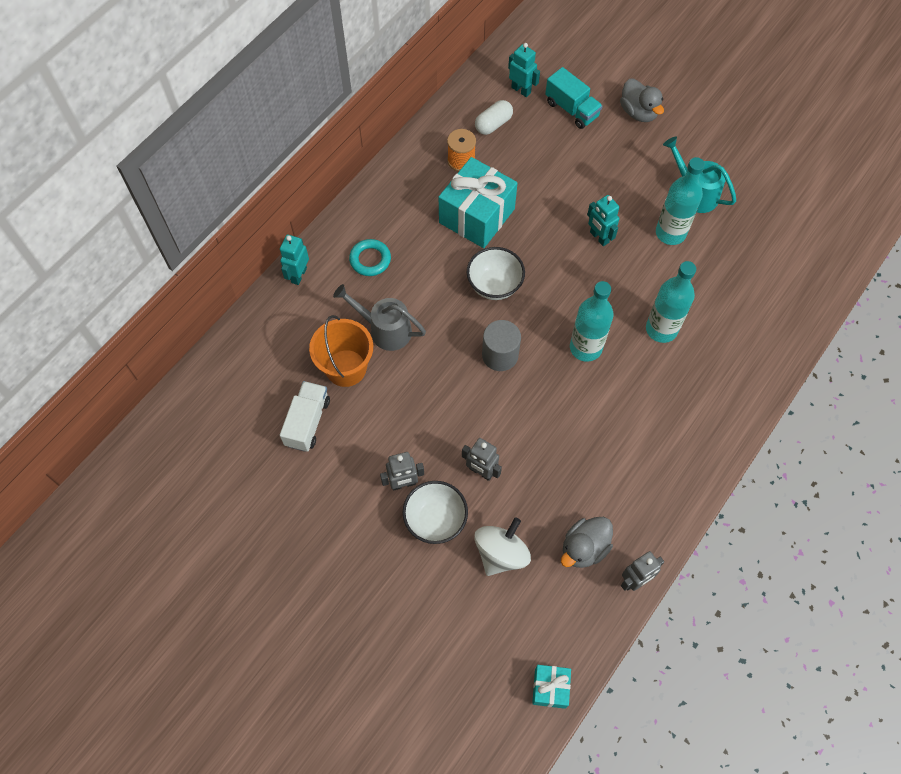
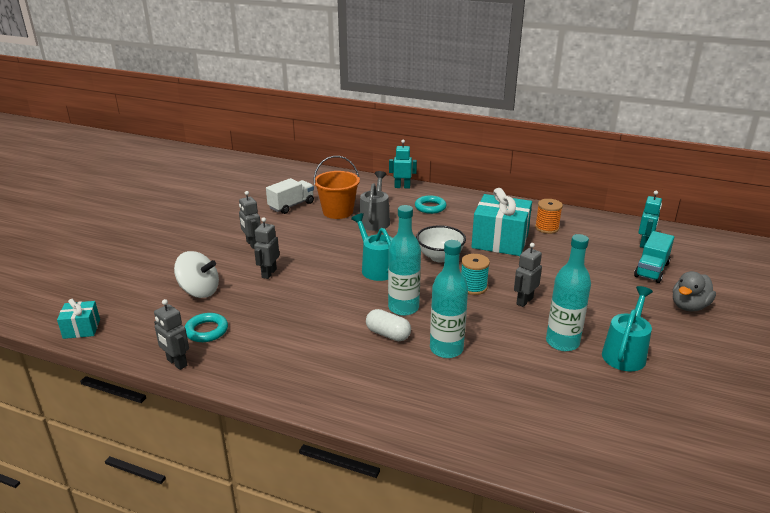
camera: 75 degrees right, 35 degrees down
(307, 422) = (291, 205): white truck -> white truck turned 45 degrees counterclockwise
(435, 520) = (225, 260): white bowl -> none
(493, 124) = (595, 236): white capsule -> white capsule (388, 334)
(500, 355) = (376, 268): grey cylinder -> turquoise watering can
(563, 273) = (473, 287): none -> turquoise spool
(584, 548) = (206, 331): grey duck -> turquoise ring
(599, 237) = (524, 301): turquoise robot -> grey robot

